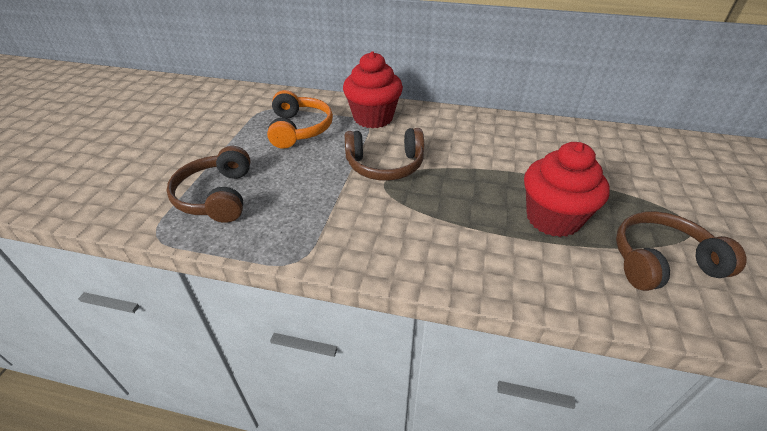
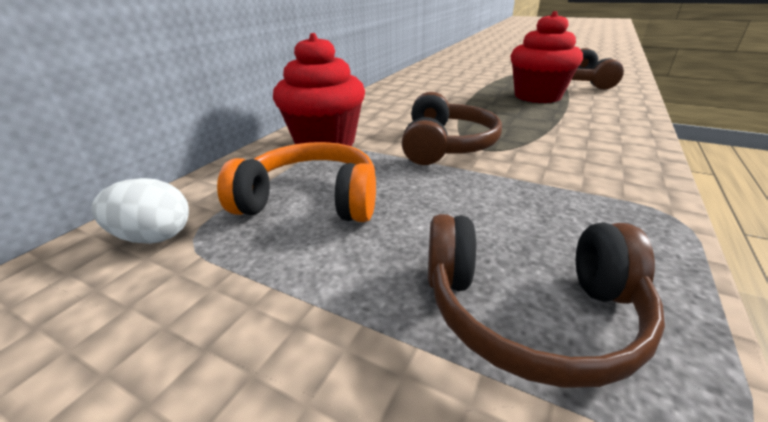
camera: 75 degrees left, 10 degrees down
(265, 101) = (154, 237): none -> white egg

